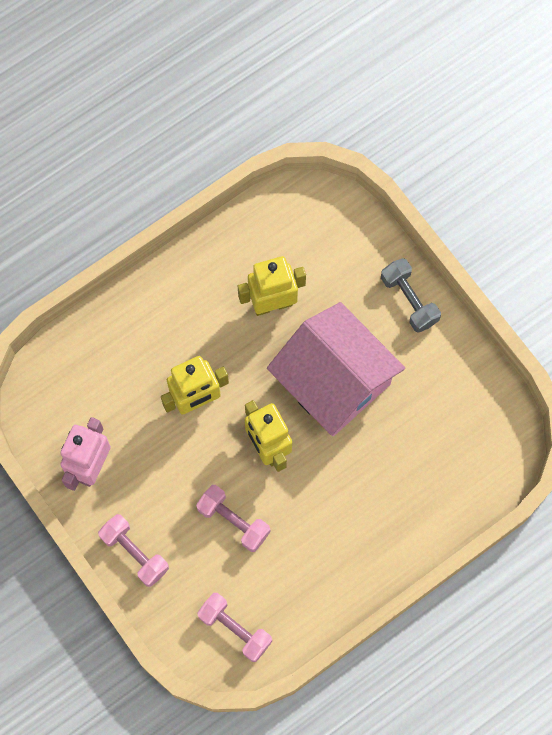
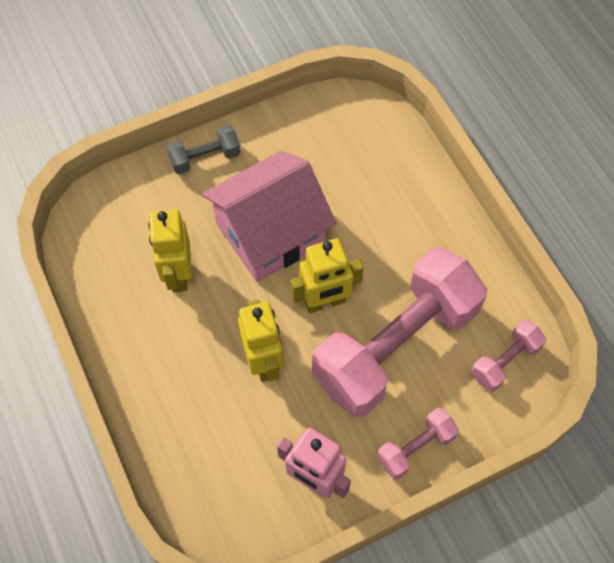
camera: 80 degrees left, 10 degrees down
(233, 521) = (395, 346): pink dumbbell -> pink dumbbell, size x2.32

